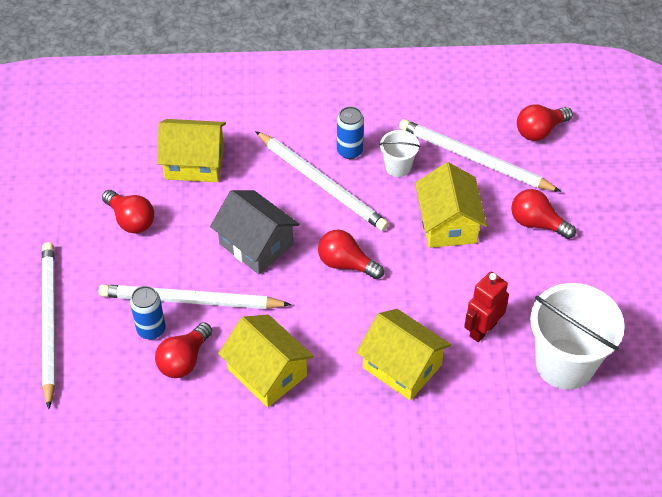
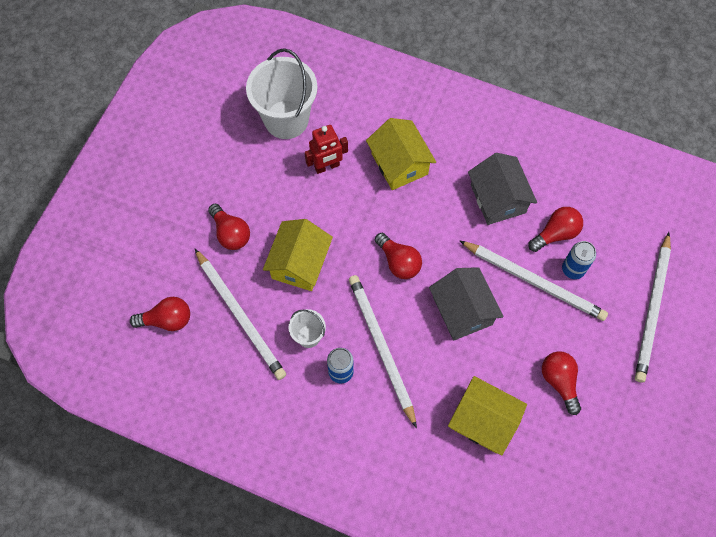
camera: 155 degrees left, 15 degrees up
(267, 372) = (498, 199): yellow house -> grey house

